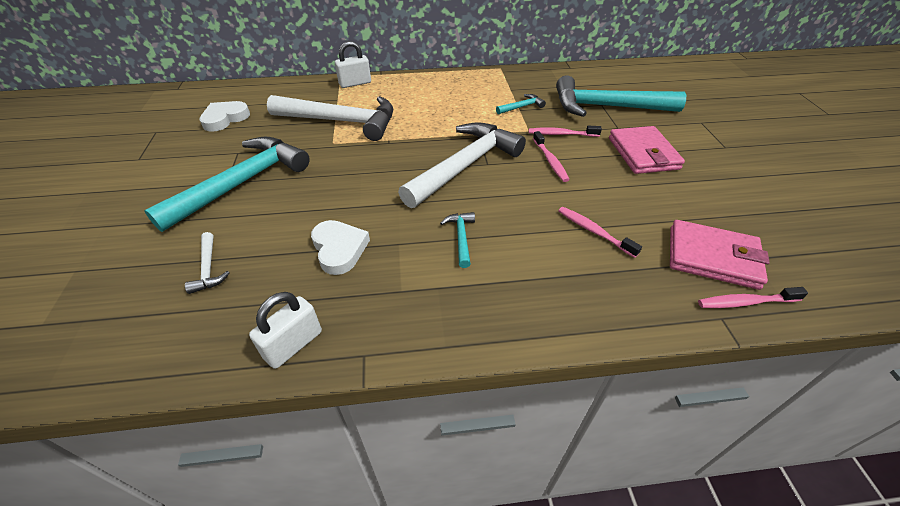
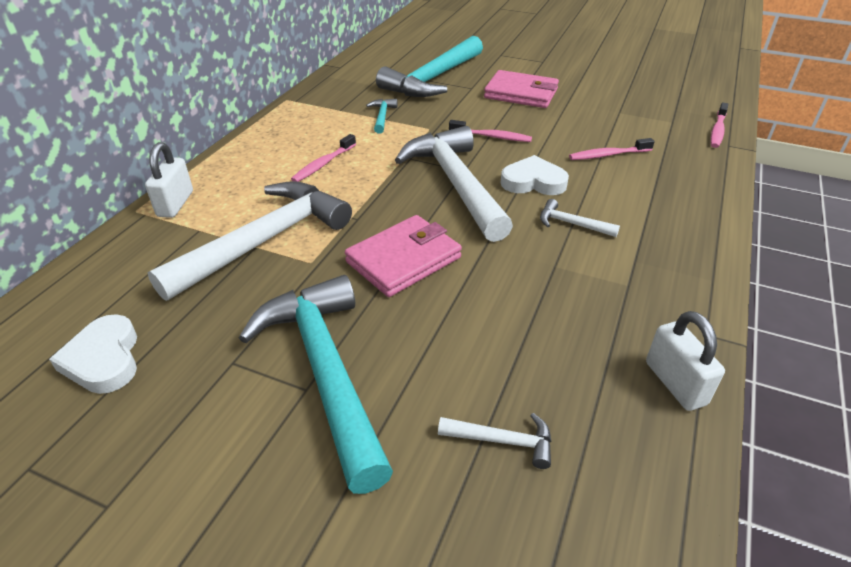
camera: 60 degrees left, 5 degrees down
(339, 249) = (537, 311): white heart -> white heart (533, 182)
(461, 237) = (571, 224): turquoise hammer -> white hammer
(561, 134) = (454, 115): pink toothbrush -> pink toothbrush (323, 164)
(712, 257) = (667, 122): pink wallet -> pink wallet (404, 260)

